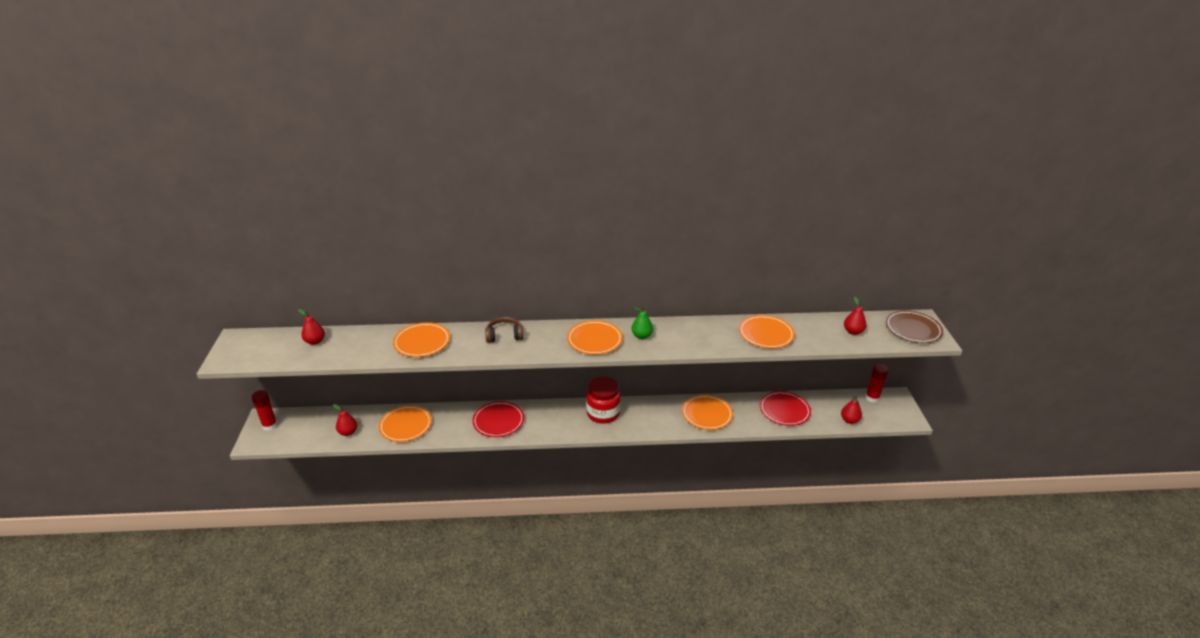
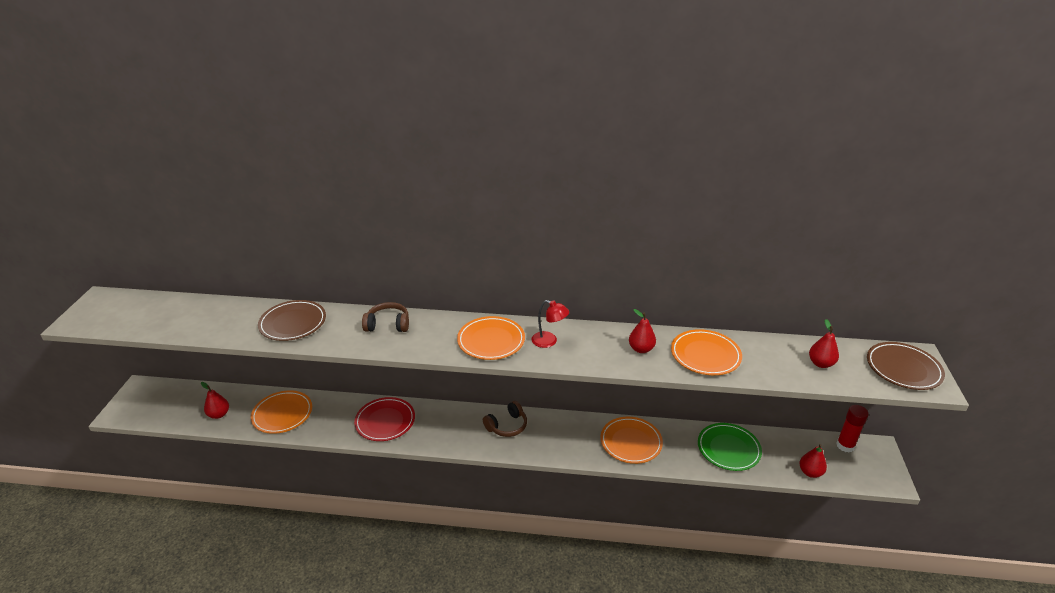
camera: 10 degrees right, 0 degrees up
(270, 425) = (142, 397): red glue stick -> none
(315, 341) = (179, 310): red pear -> red pear (641, 349)
(422, 342) = (293, 323): orange plate -> brown plate
(603, 413) = (507, 426): red jar -> brown headphones
(641, 336) = (549, 341): green pear -> red lamp
(784, 410) = (728, 449): red plate -> green plate

